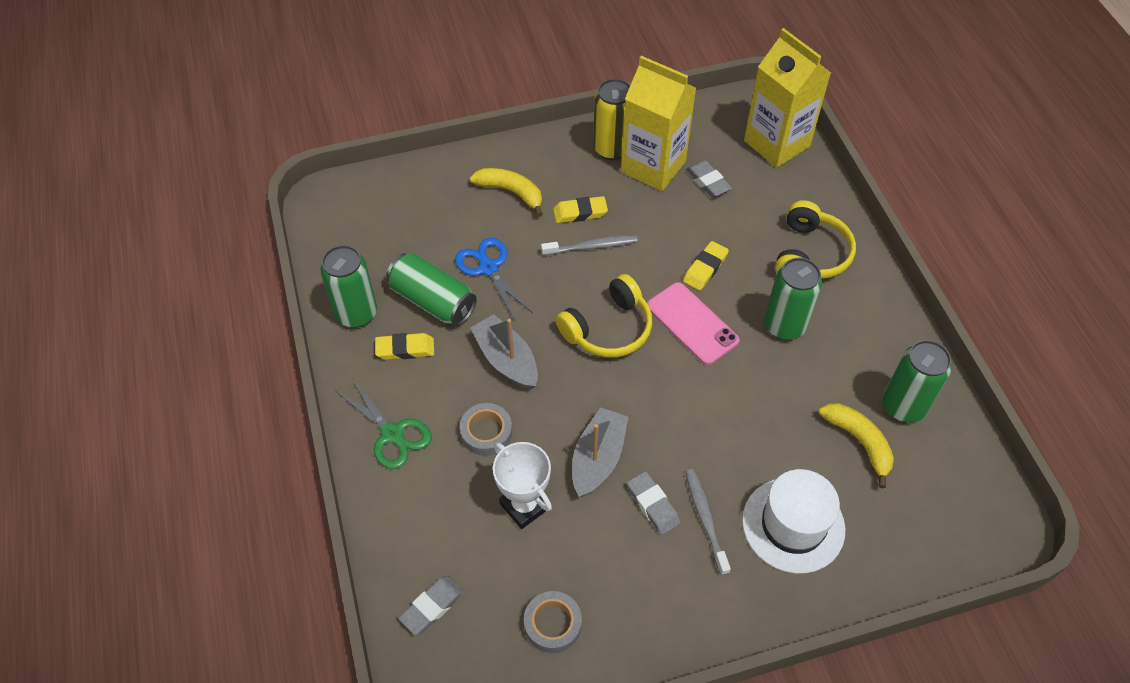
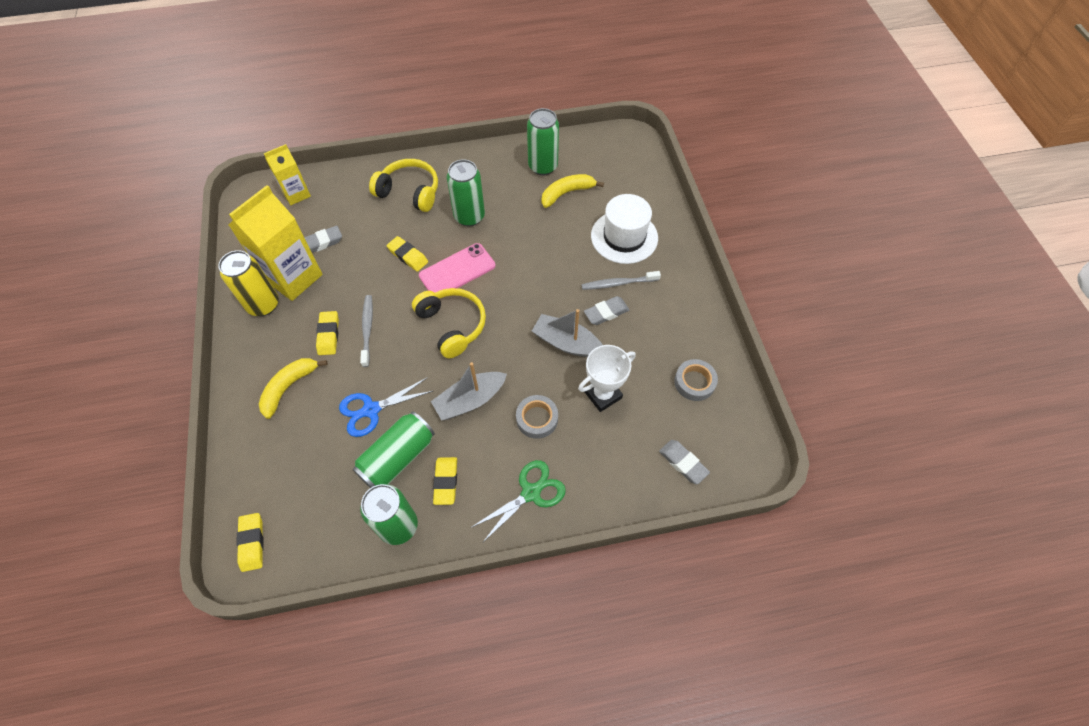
camera: 85 degrees left, 5 degrees up
(343, 200) = (252, 543): none -> yellow eraser
(776, 143) = (296, 194): yellow carton -> yellow carton, size x0.57

